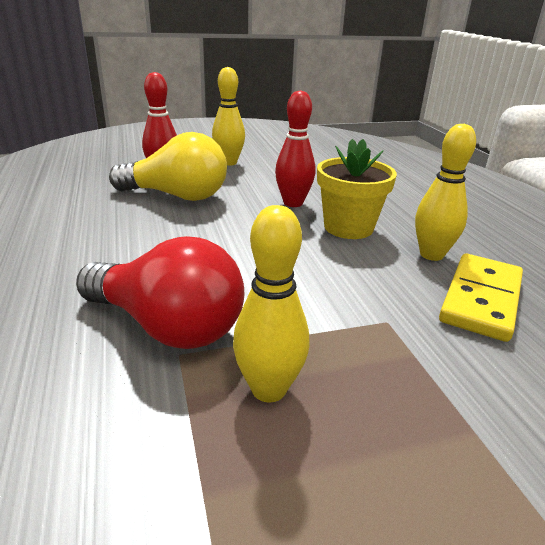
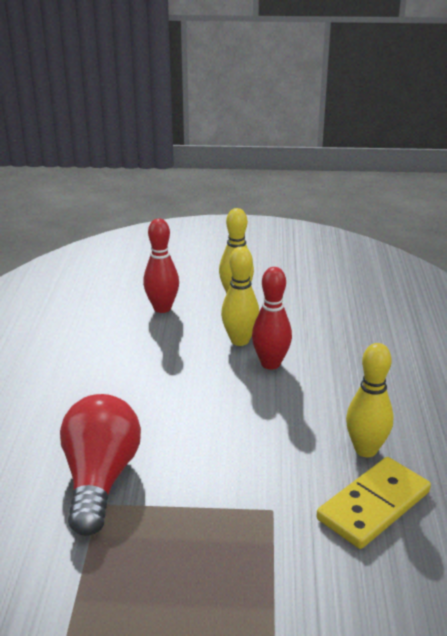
camera: 20 degrees right, 0 degrees up
(168, 326) = (100, 479): red light bulb -> red light bulb turned 135 degrees counterclockwise
(177, 196) = (164, 339): yellow light bulb -> none
(269, 389) = (148, 544): yellow bowling pin -> yellow bowling pin (240, 340)
(348, 227) = (306, 403): yellow flower pot -> none

